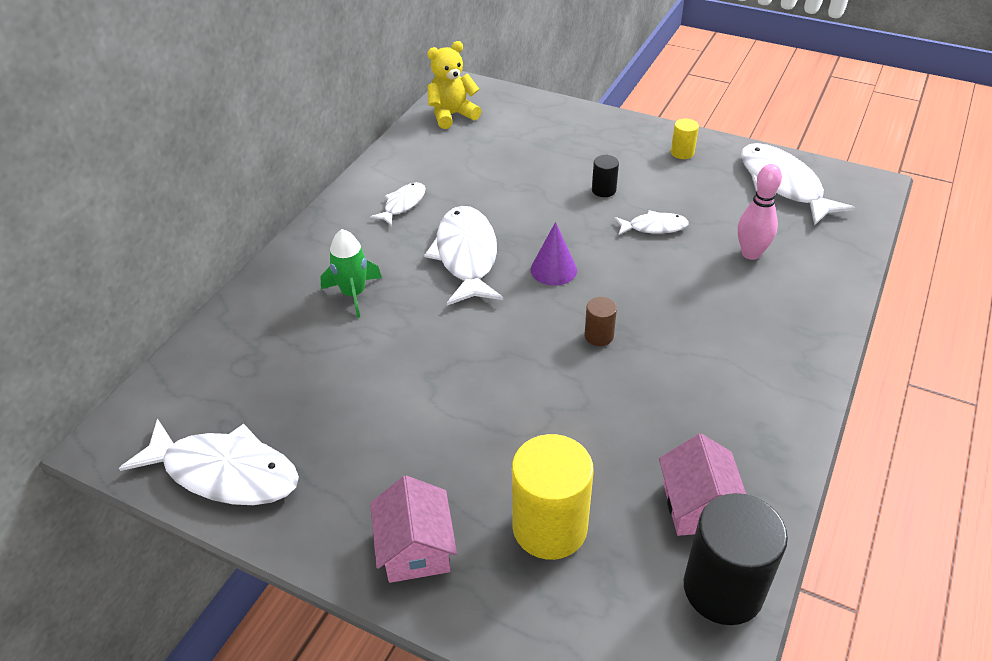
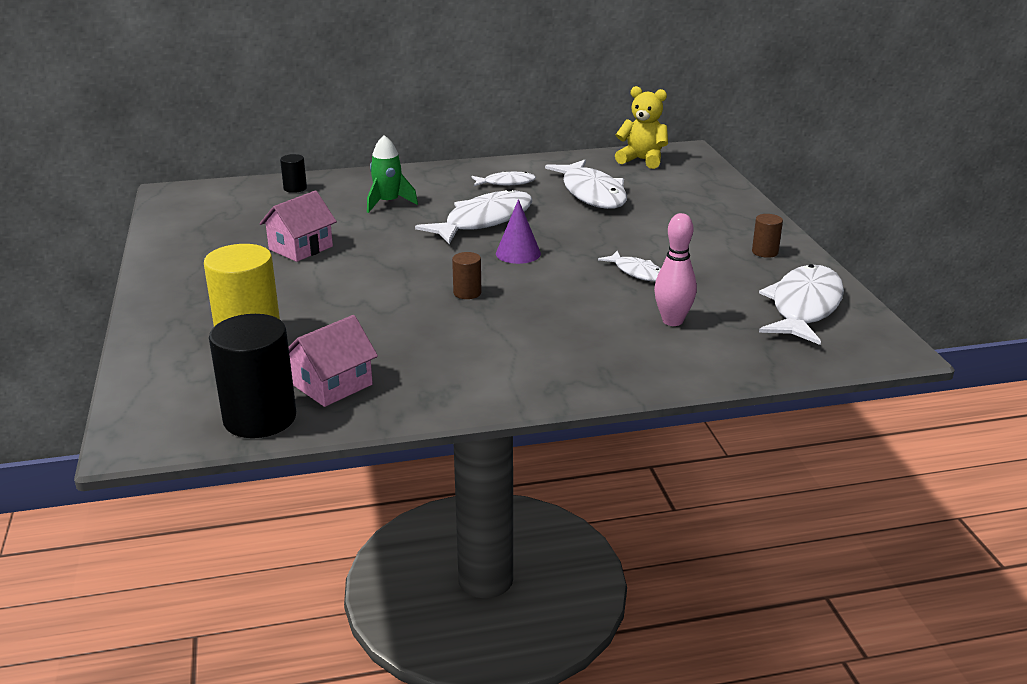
camera: 50 degrees right, 15 degrees down
(224, 472) = (184, 228): white fish -> white fish (592, 193)
(415, 548) = (183, 301): pink house -> pink house (301, 248)
(603, 190) = (650, 239): black cylinder -> black cylinder (295, 188)
(682, 152) = (765, 252): yellow cylinder -> brown cylinder

